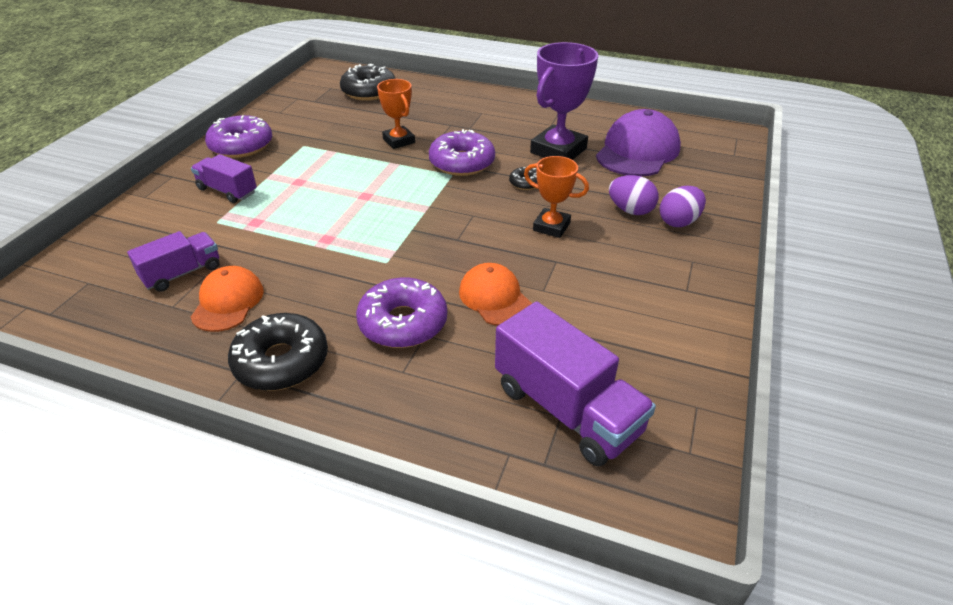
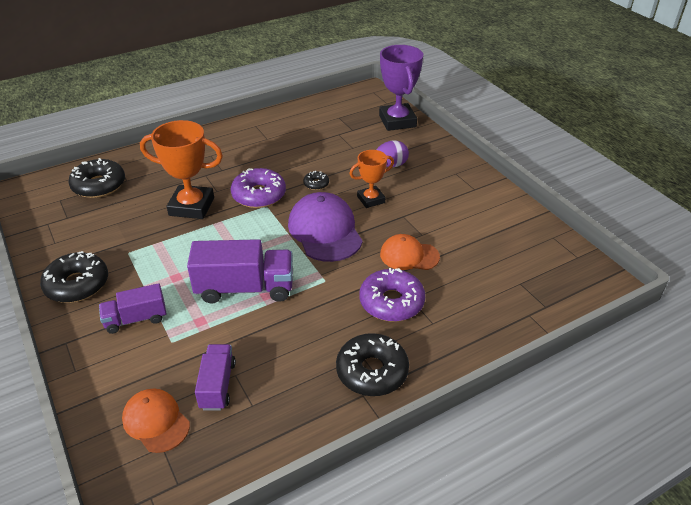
camera: 50 degrees left, 0 degrees up
(228, 302) = (281, 373): orange cap -> orange cap (156, 421)
(241, 146) = (77, 285): purple donut -> black donut
(399, 141) = (191, 206): orange trophy -> orange trophy, size x1.67
(558, 151) = (300, 153): purple trophy -> purple trophy (397, 121)
(566, 409) = (517, 278): purple truck -> purple truck (245, 288)
(637, 151) = (340, 128): purple cap -> purple cap (325, 231)
(679, 222) = (420, 157): purple egg -> none

